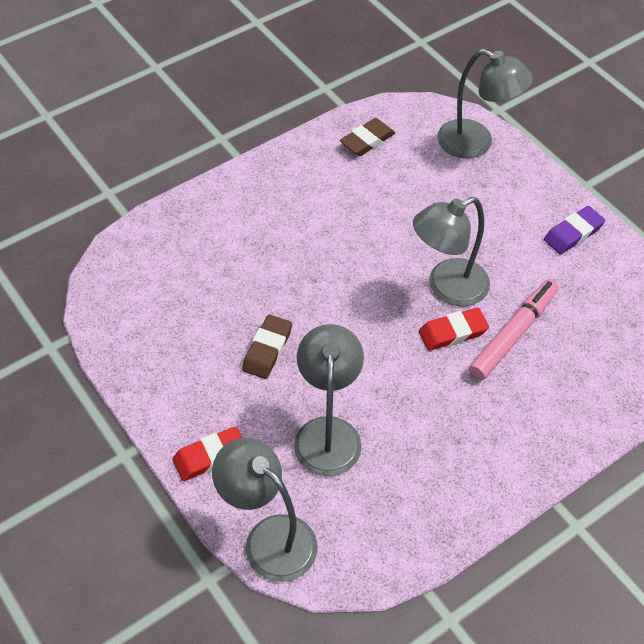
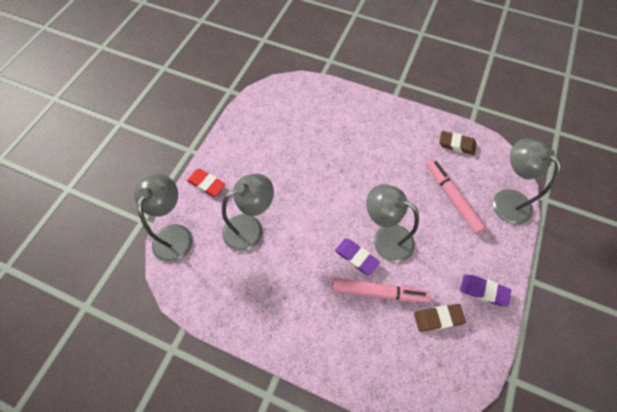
camera: 60 degrees right, 10 degrees up
(267, 349) = (283, 174): brown eraser -> brown eraser (438, 318)
(438, 190) = (452, 197): none -> pink marker
(453, 332) = (356, 257): red eraser -> purple eraser
(476, 143) = (505, 200): grey lamp -> grey lamp turned 150 degrees clockwise

